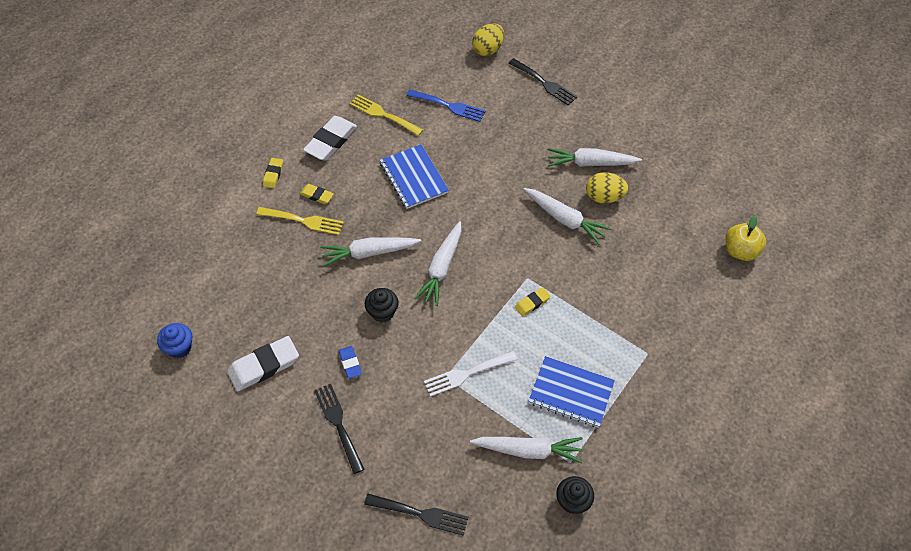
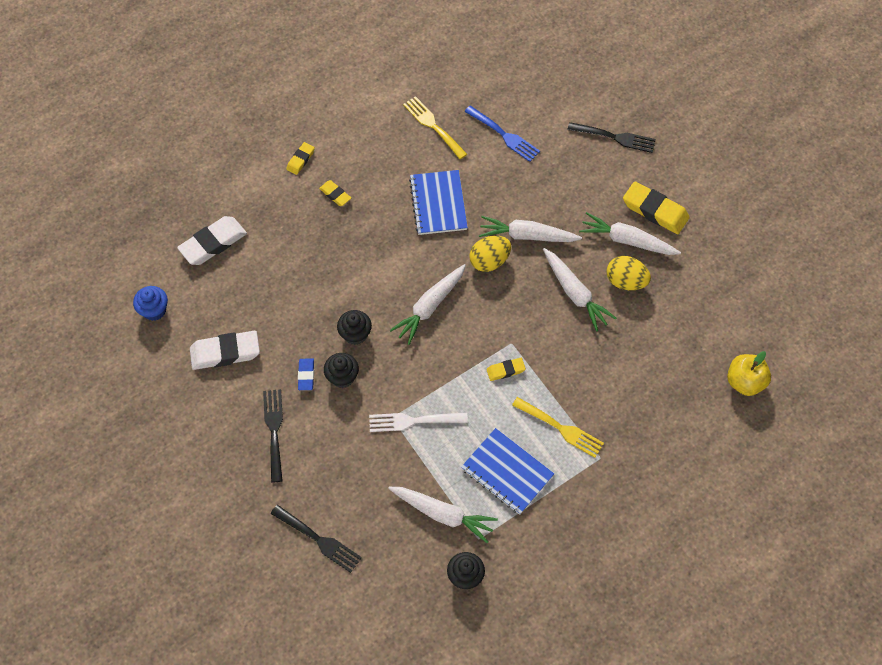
camera: 20 degrees right, 5 degrees up
(304, 221) = (313, 217): yellow fork -> yellow fork (561, 428)
(331, 141) = (369, 140): white eraser -> white eraser (213, 243)
(369, 253) = (365, 270): white carrot -> white carrot (527, 236)
(385, 354) = (342, 377): none -> black cupcake
(488, 49) = (570, 82): yellow egg -> yellow egg (489, 261)
(544, 83) = (615, 137): black fork -> black fork turned 45 degrees counterclockwise
(603, 132) = (655, 211): none -> yellow eraser

